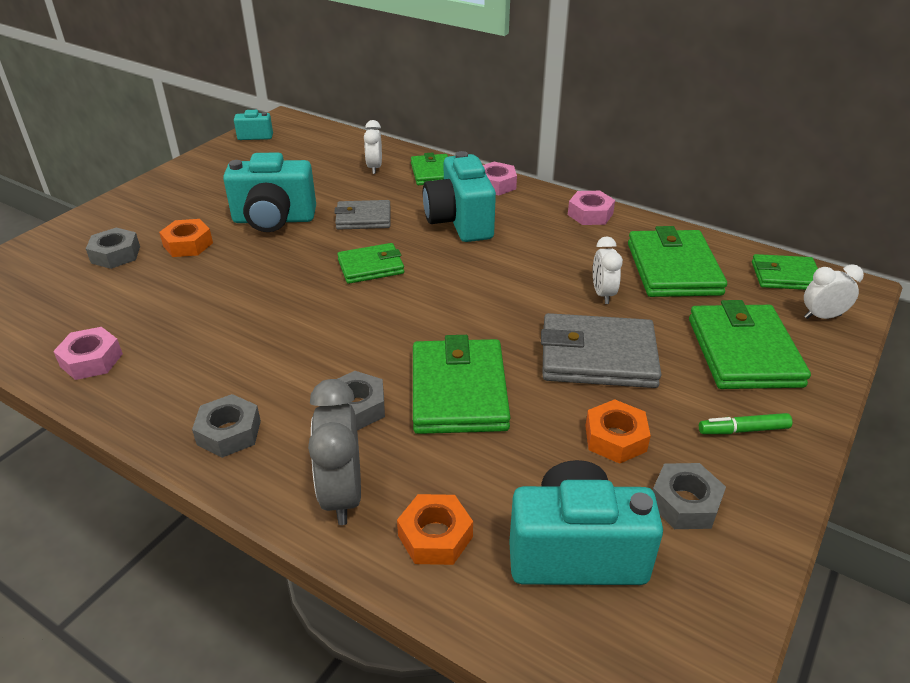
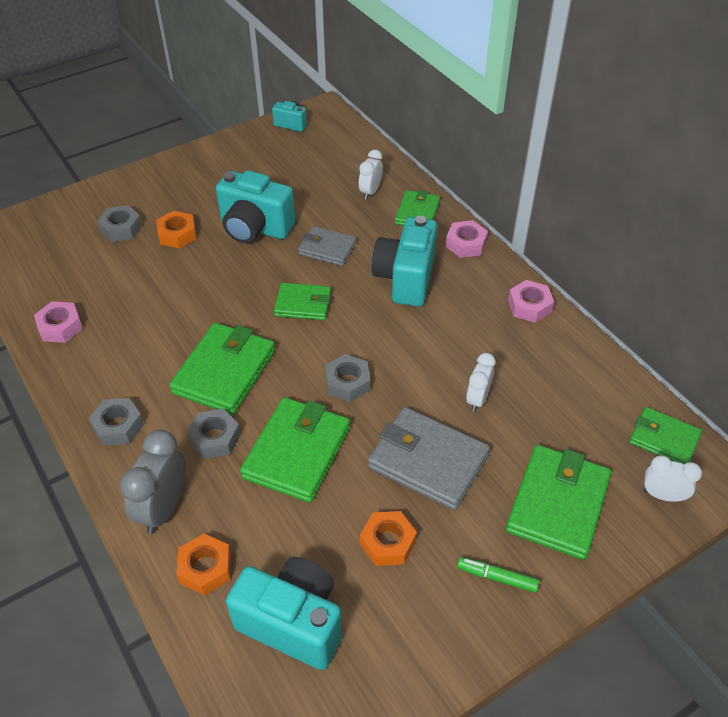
camera: 25 degrees right, 10 degrees up
(673, 269) = (562, 394): green wallet -> green wallet (224, 372)
(685, 503) = (400, 620): grey nut -> grey nut (347, 383)

